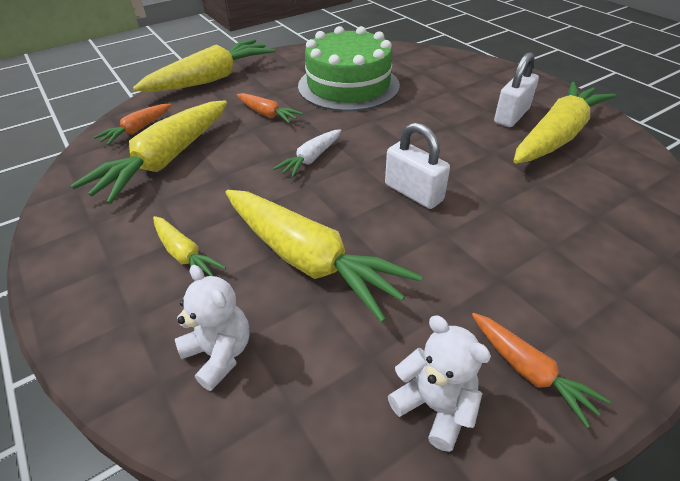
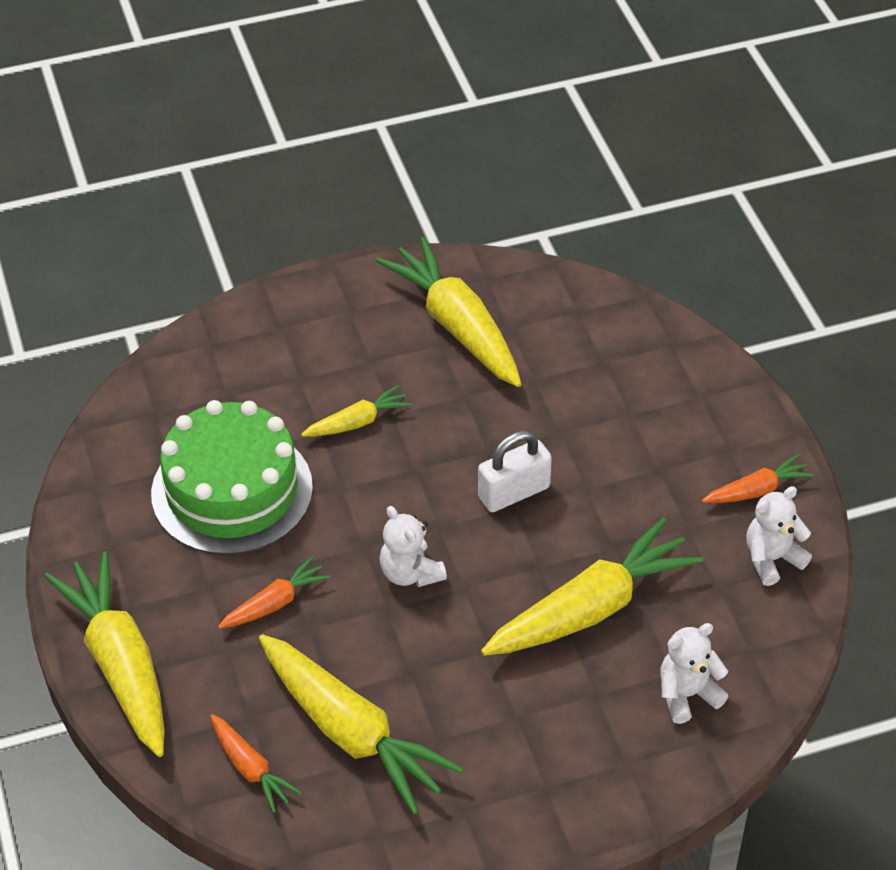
camera: 75 degrees left, 5 degrees up
(184, 255) = (549, 717): yellow carrot -> yellow carrot (357, 422)
(311, 159) = (410, 573): white carrot -> white teddy bear
(511, 116) = (395, 346): white padlock -> none

